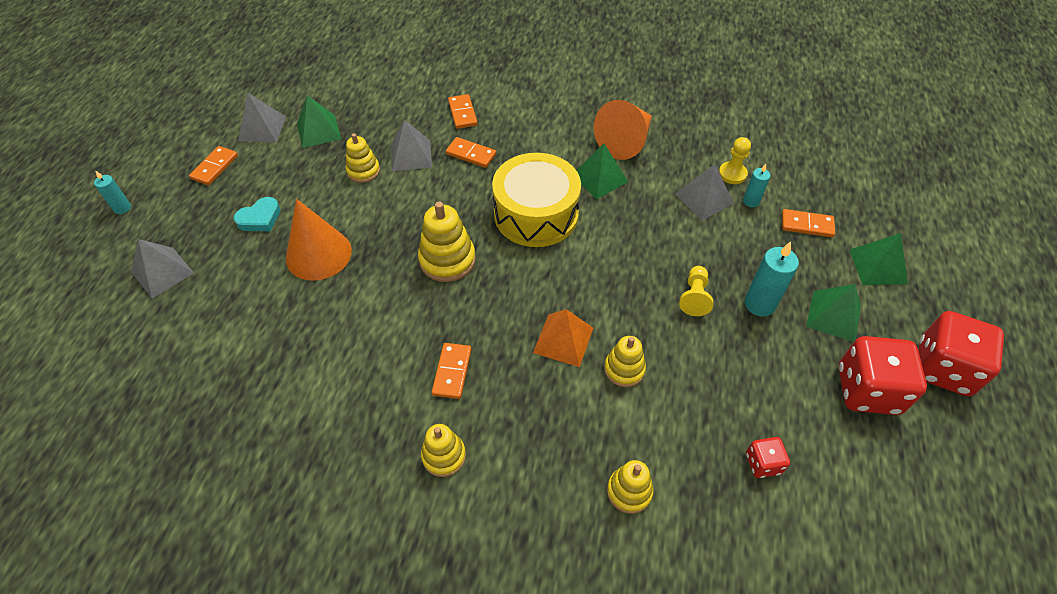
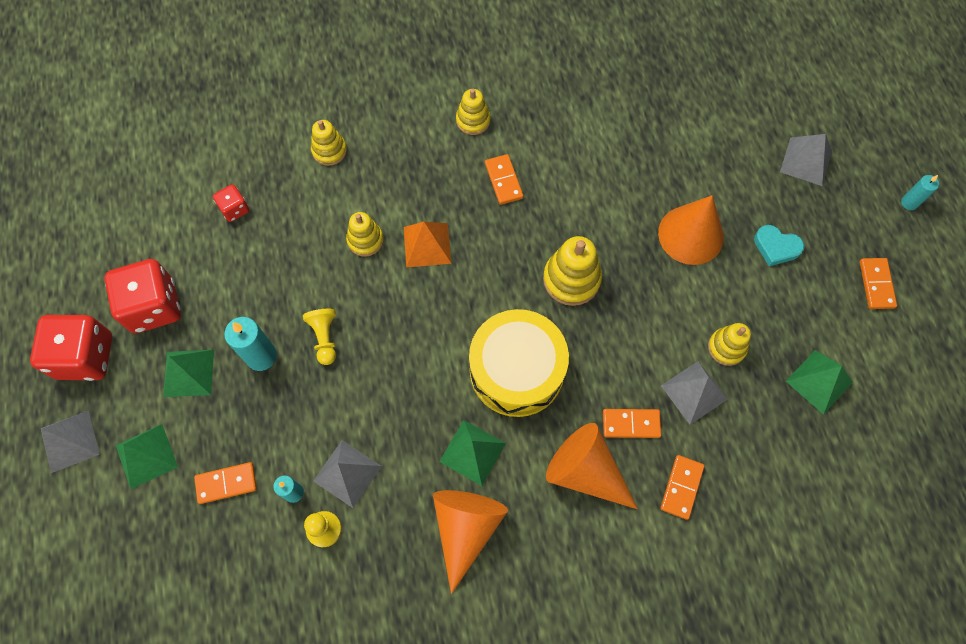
camera: 155 degrees right, 15 degrees up
(260, 218) = (776, 247): turquoise heart -> turquoise heart turned 90 degrees counterclockwise
(262, 128) = (881, 357): grey pyramid -> grey pyramid (70, 441)
(462, 113) = (681, 487): orange domino -> orange domino turned 60 degrees clockwise
(522, 141) = (585, 471): none -> orange cone

